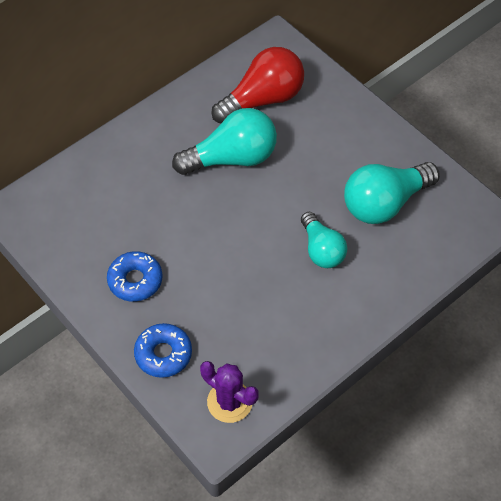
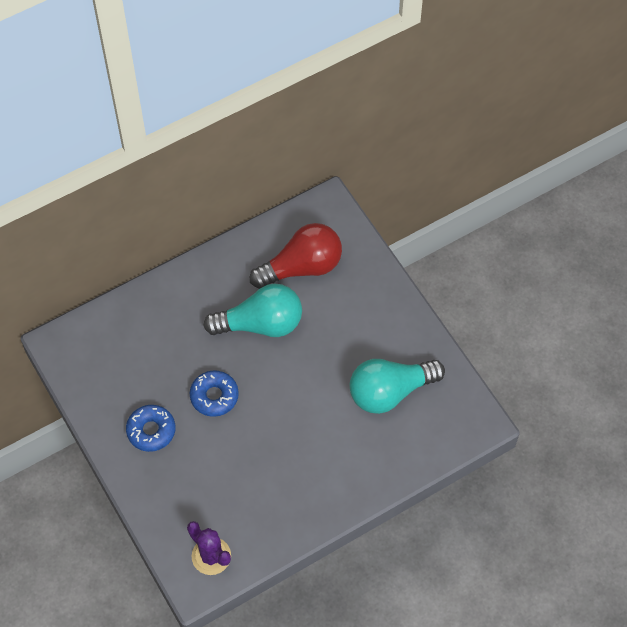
camera: 10 degrees right, 5 degrees up
(163, 354) = (163, 503): blue donut -> blue donut (214, 396)
(321, 250) = (322, 428): turquoise light bulb -> none

